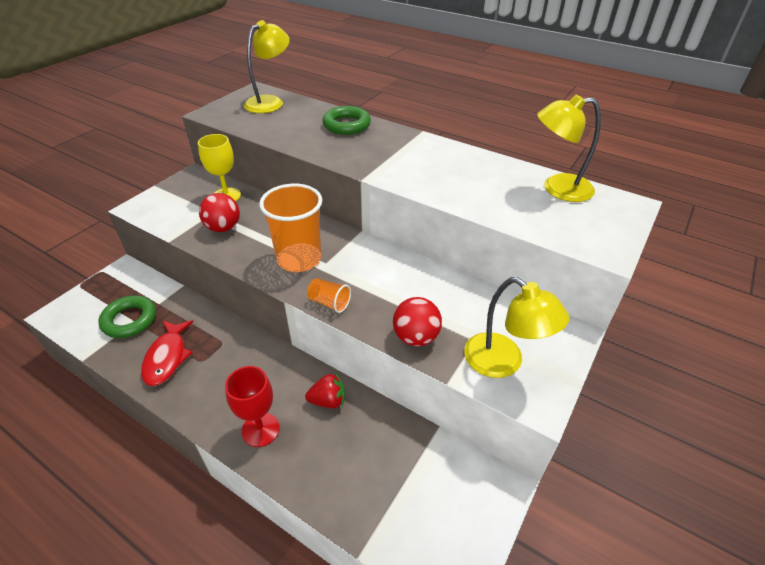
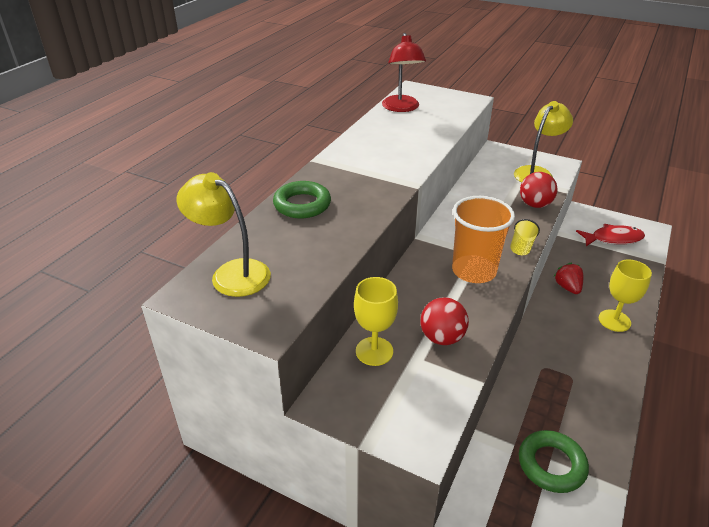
camera: 95 degrees left, 5 degrees down
(167, 357) = (582, 407): red fish -> red fish (613, 239)
(260, 429) = (614, 320): red goblet -> yellow goblet
(329, 303) = (521, 246): orange cup -> yellow cup
(557, 188) = (402, 108): yellow lamp -> red lamp

